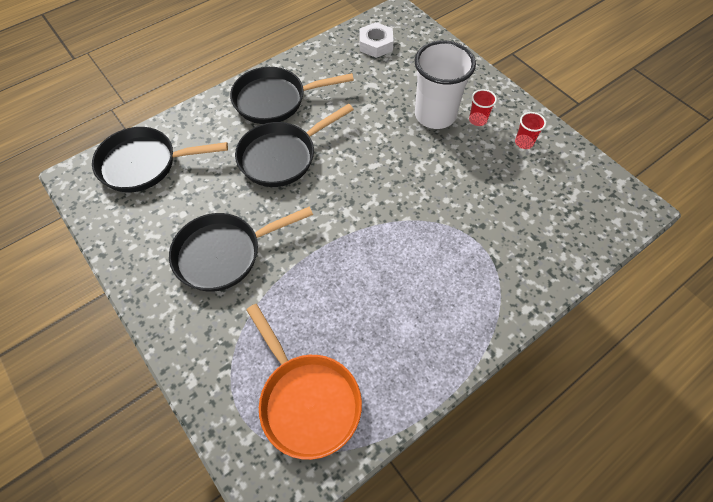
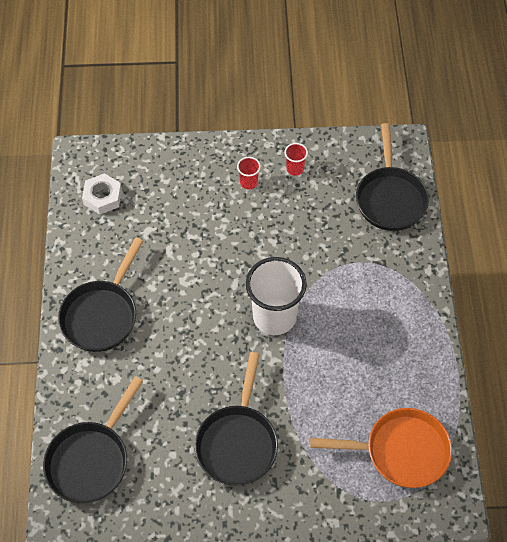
camera: 55 degrees left, 0 degrees up
(282, 156) = (171, 345): black pan -> black pan (390, 198)
(435, 115) = (219, 208): white cup -> white cup (274, 317)

